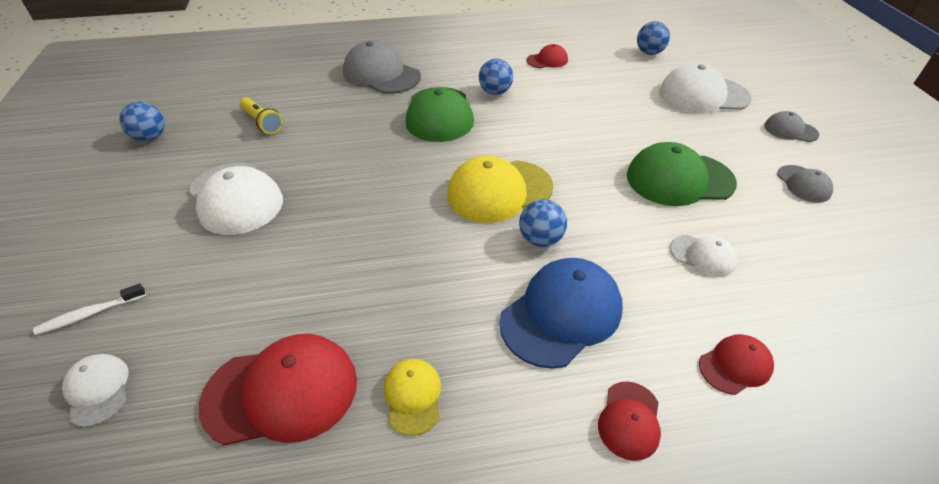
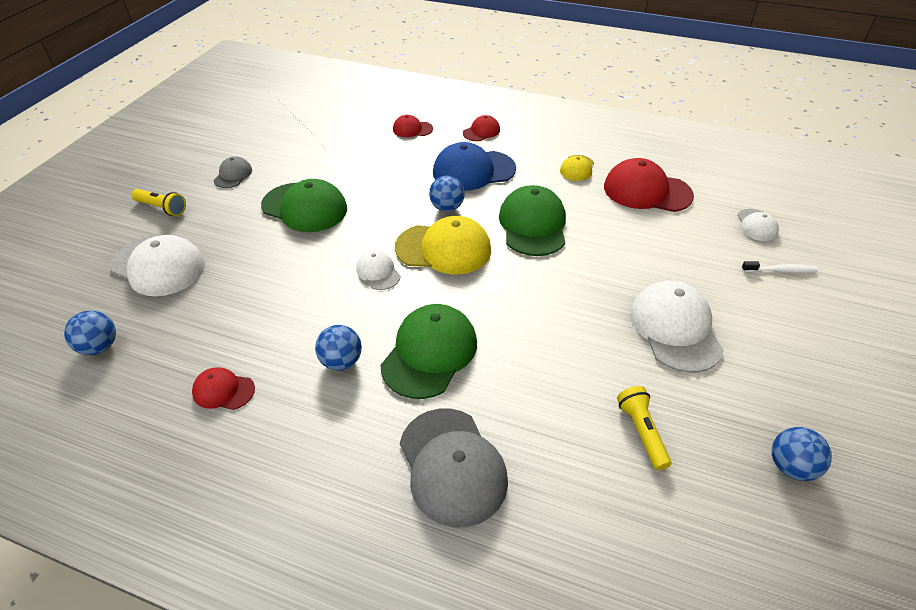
camera: 150 degrees left, 0 degrees up
(425, 256) = (533, 225): none -> green cap
(703, 256) = (361, 166): white cap -> white cap (378, 272)
(790, 130) = (162, 208): grey cap -> yellow flashlight

